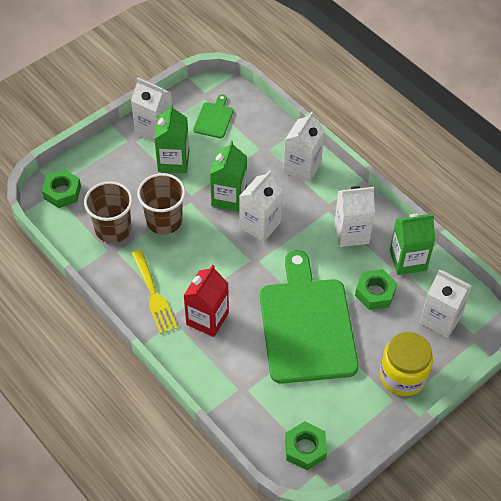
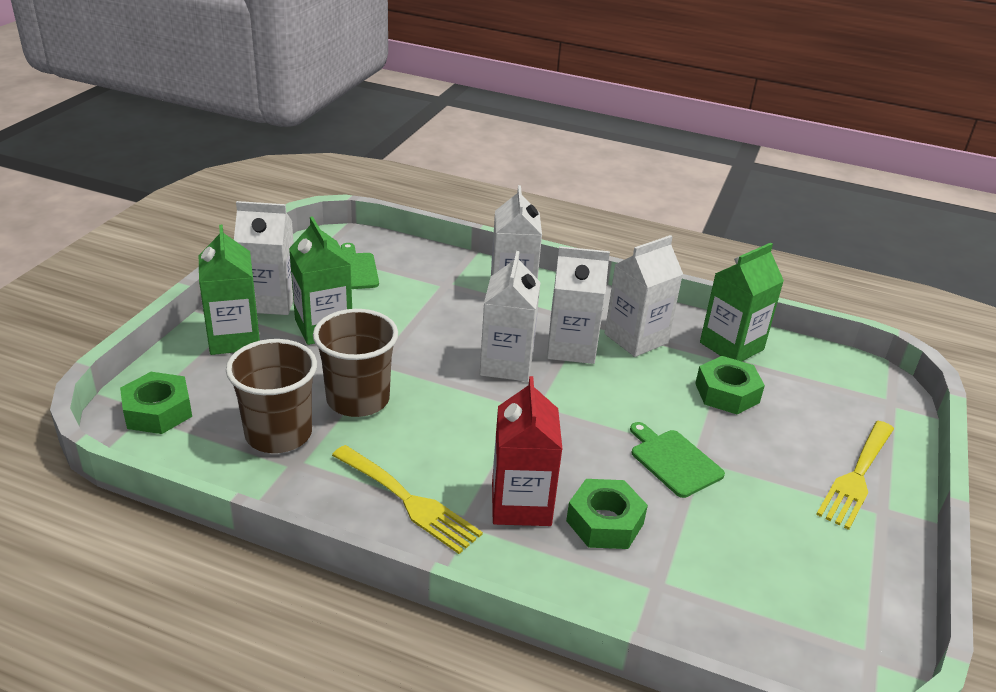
camera: 30 degrees left, 20 degrees down
(229, 197) = (437, 346): green carton -> green carton (234, 338)
(305, 448) = (826, 634): green nut -> green nut (605, 522)
(306, 325) = (673, 461): green cutting board -> green cutting board, size x0.42
(403, 376) = (857, 477): yellow jar -> yellow fork
(440, 319) = (833, 395): white carton -> white carton (571, 348)

